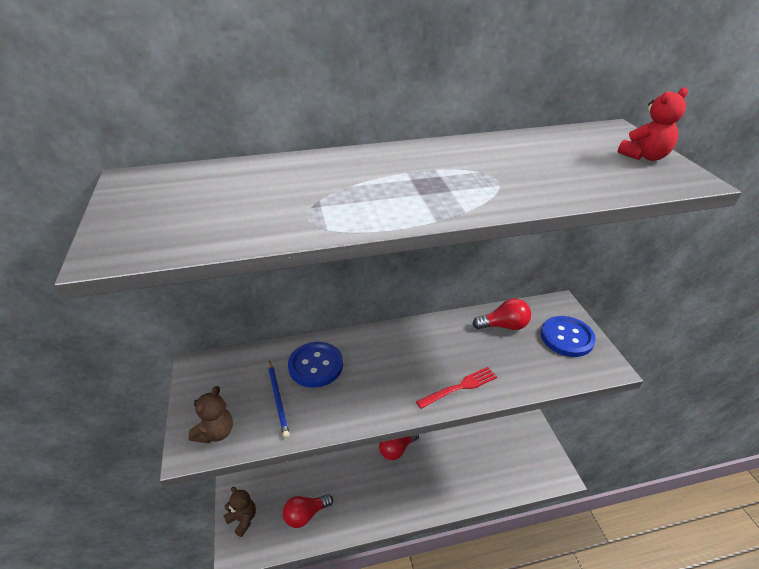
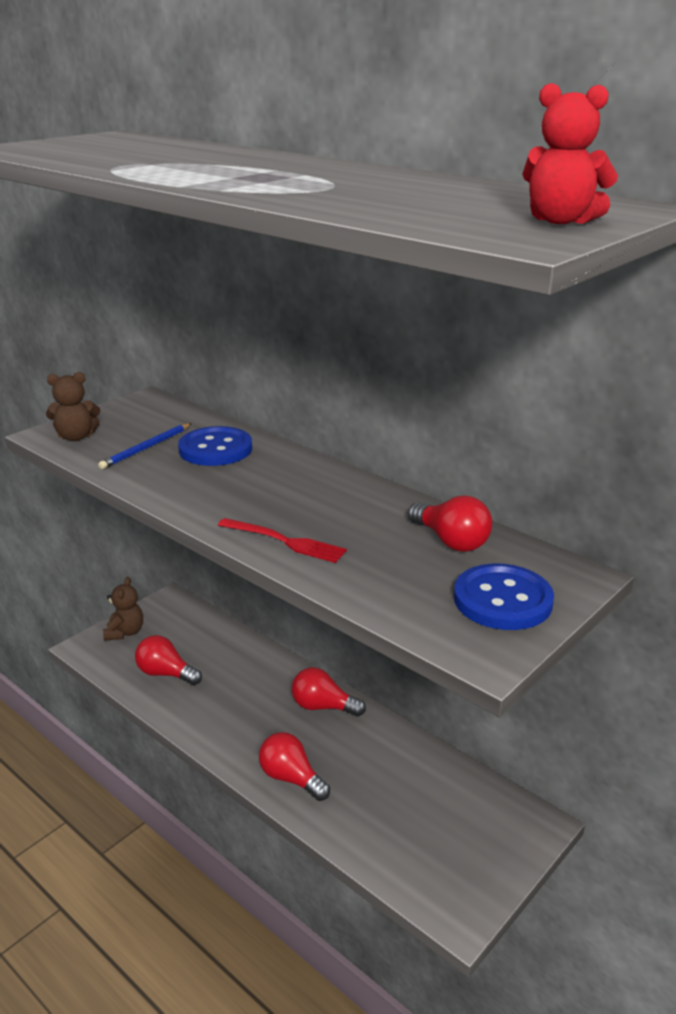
camera: 55 degrees right, 10 degrees down
(439, 495) = (291, 778): none -> red light bulb

